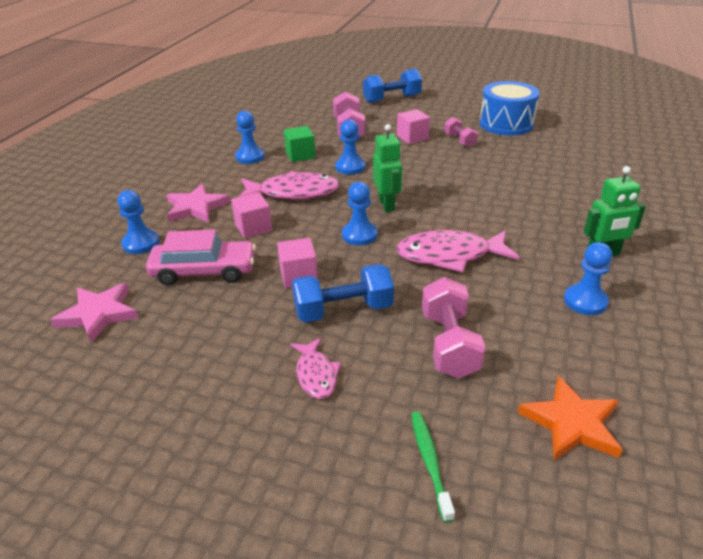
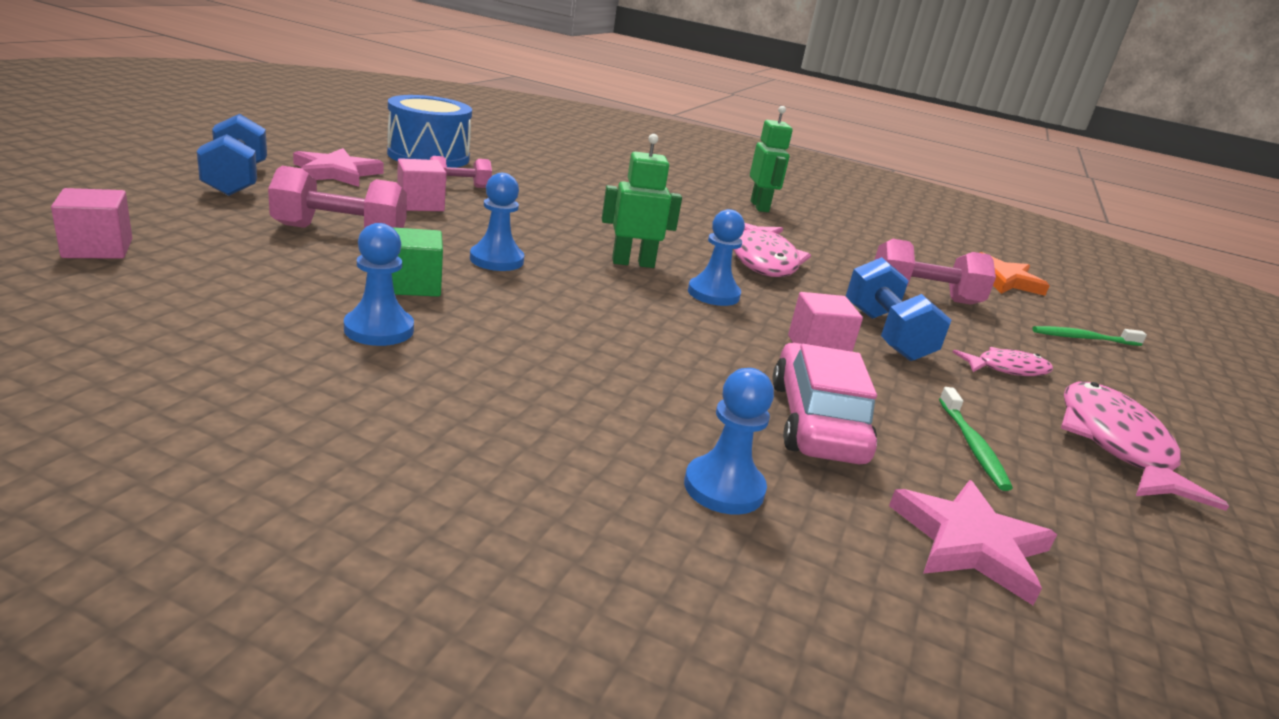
camera: 90 degrees left, 10 degrees down
(191, 331) = (972, 445): none -> green toothbrush
(196, 207) = (586, 411): pink star -> pink star (336, 172)
(253, 227) = (679, 363): pink cube -> pink cube (97, 248)
(294, 193) = (567, 314): pink fish -> pink fish (1115, 445)
(585, 301) = (838, 233): blue pawn -> none

